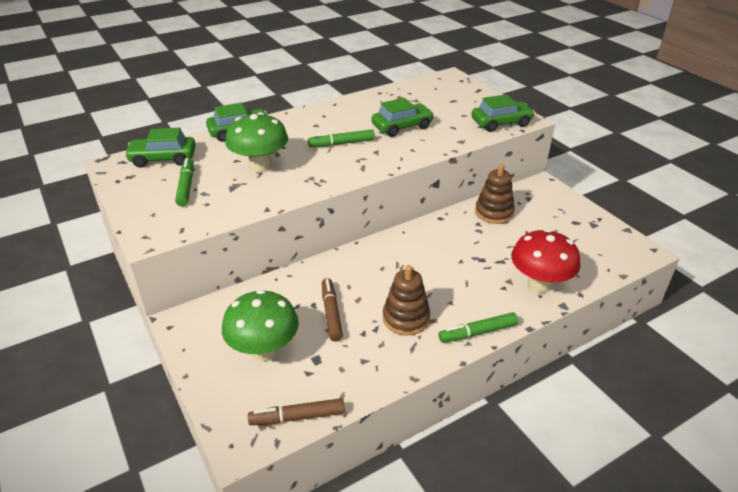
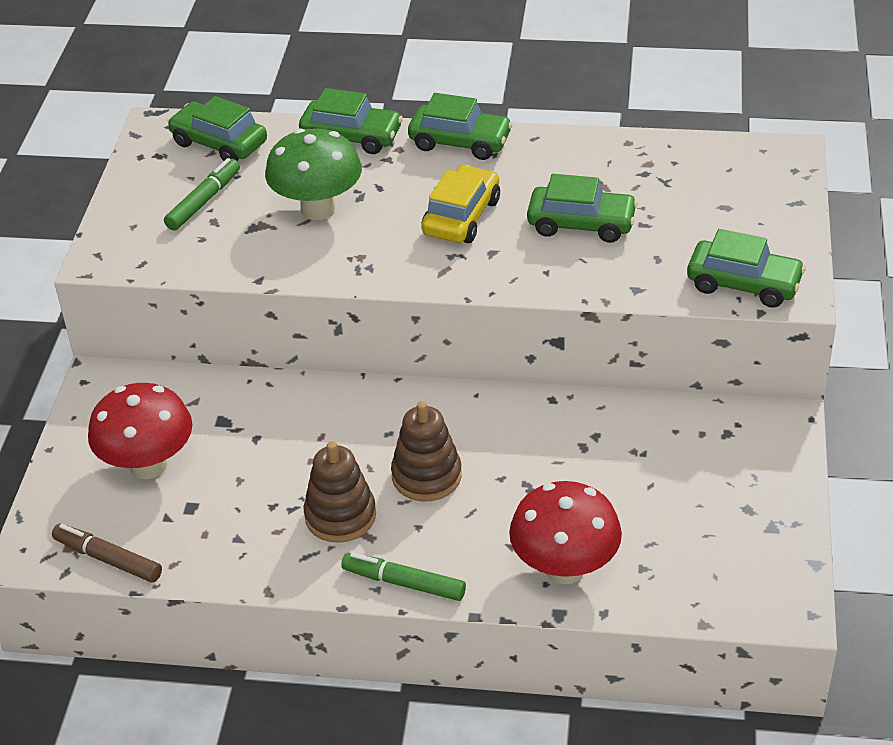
camera: 40 degrees right, 5 degrees up
(264, 350) = (148, 465): green mushroom -> red mushroom
(300, 116) = (460, 142): none -> green car
(331, 313) = (264, 460): brown marker -> none
(341, 143) = (461, 217): green marker -> yellow car
(494, 212) = (641, 430): brown stacking toy -> brown stacking toy (426, 476)

